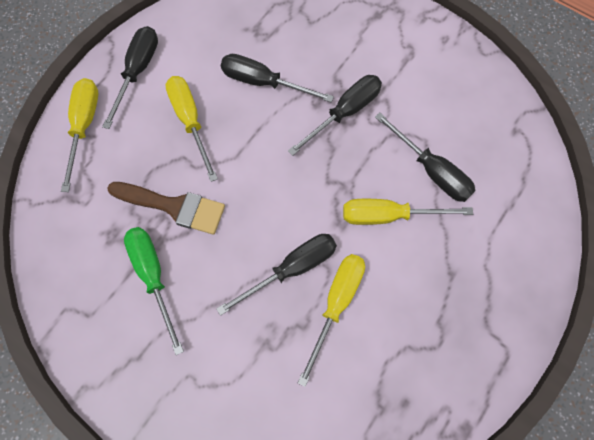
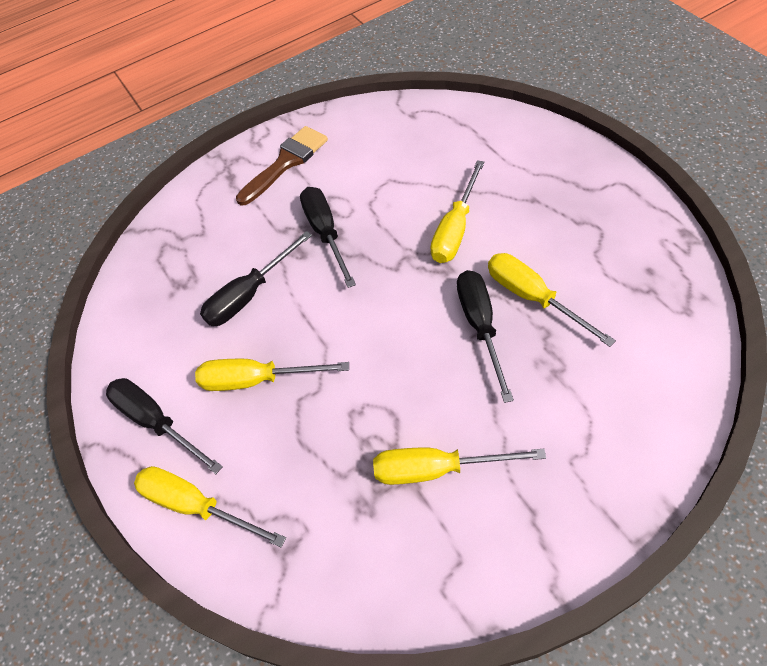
camera: 60 degrees left, 15 degrees down
(153, 276) = (437, 469): green screwdriver -> yellow screwdriver
(174, 207) = (358, 425): brown brush -> brown brush (286, 162)
(431, 170) = (423, 184): black screwdriver -> none

